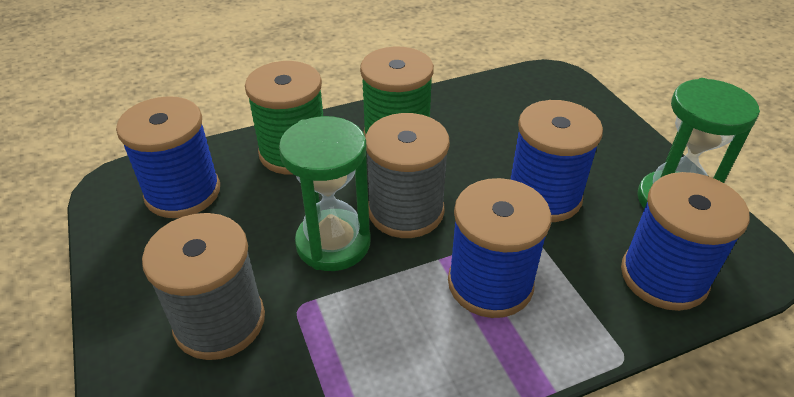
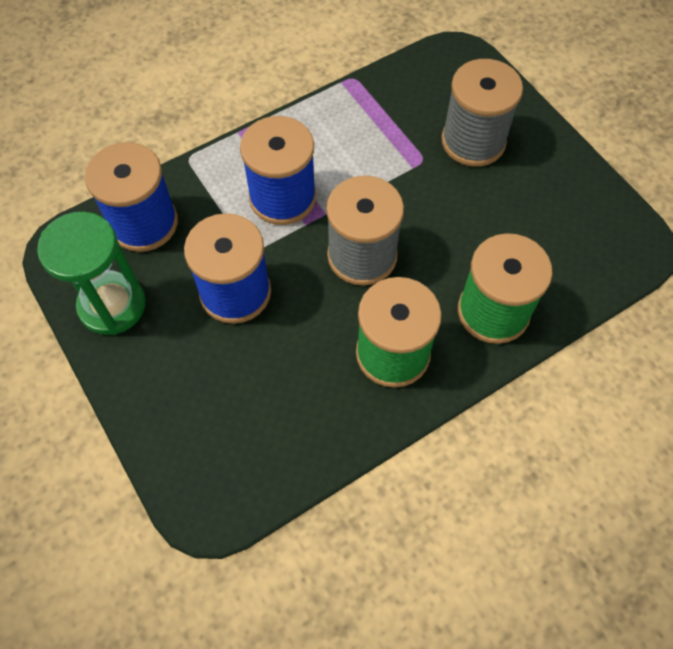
camera: 170 degrees right, 20 degrees up
(183, 192) = (571, 245): blue spool -> none
(333, 243) = (415, 214): green hourglass -> none

